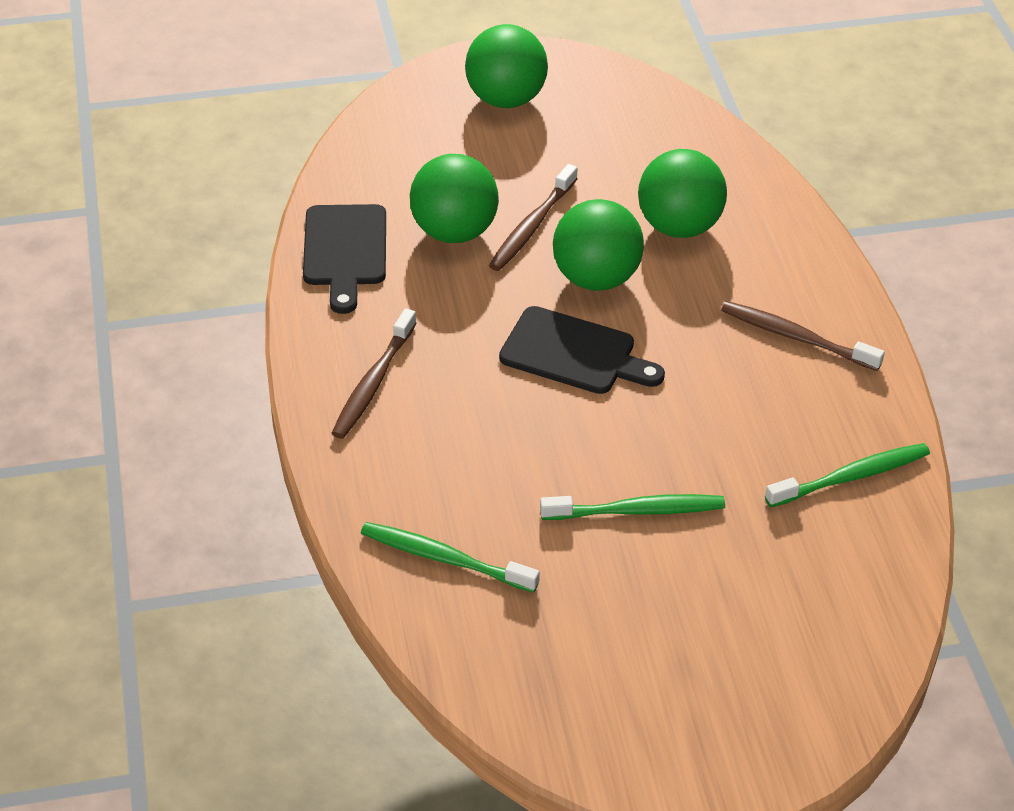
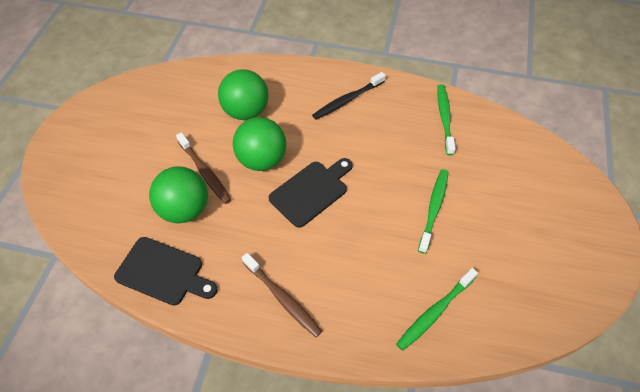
camera: 65 degrees left, 10 degrees up
(506, 99) = (95, 144): green ball -> none
(797, 337) = (348, 100): brown toothbrush -> black toothbrush

